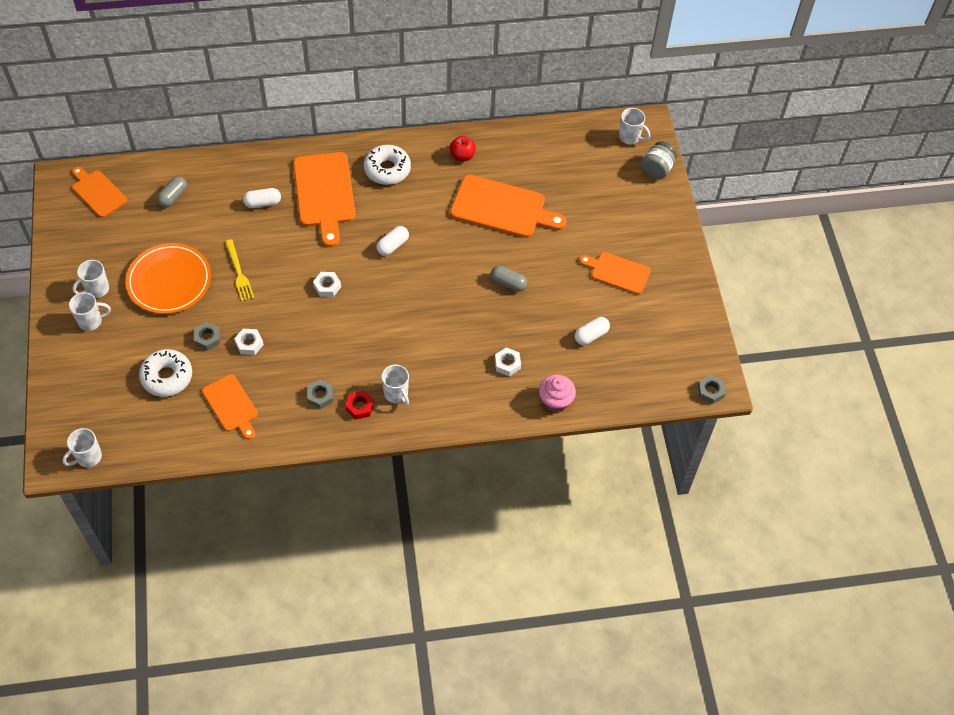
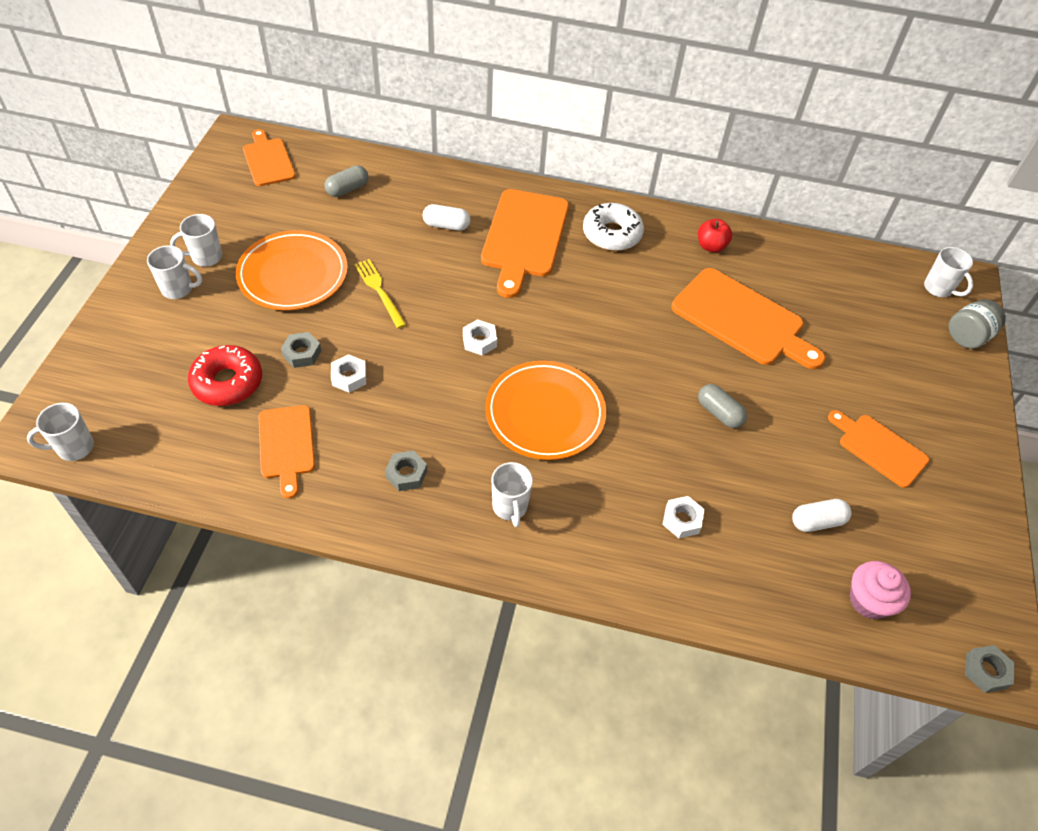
camera: 20 degrees right, 5 degrees down
(167, 377) = (227, 382): white donut -> red donut
(239, 272) = (379, 291): yellow fork -> yellow fork turned 150 degrees clockwise
(360, 407) = (453, 507): red nut -> none
(392, 245) = (583, 320): white capsule -> none
(393, 323) = (545, 413): none -> orange plate
(555, 401) = (736, 598): pink cupcake -> pink cupcake (869, 601)

